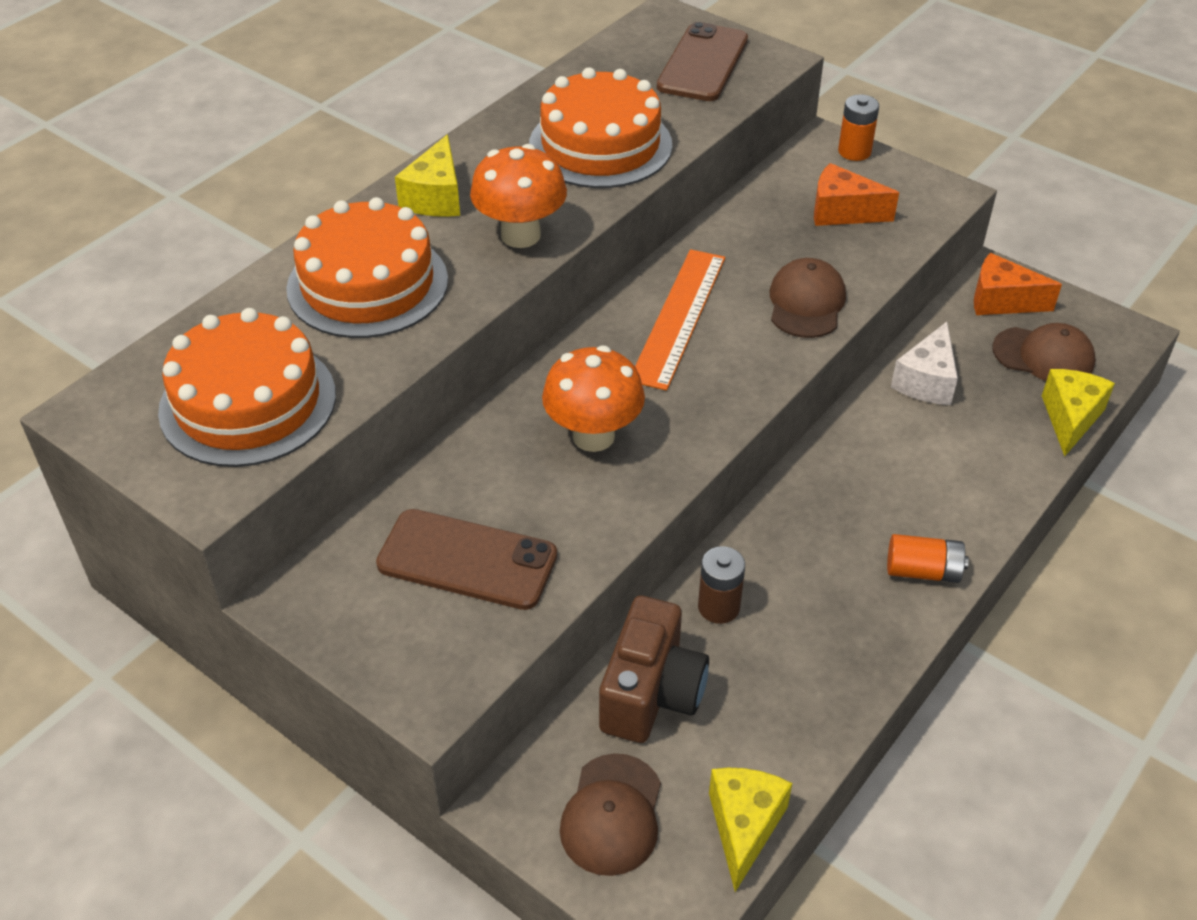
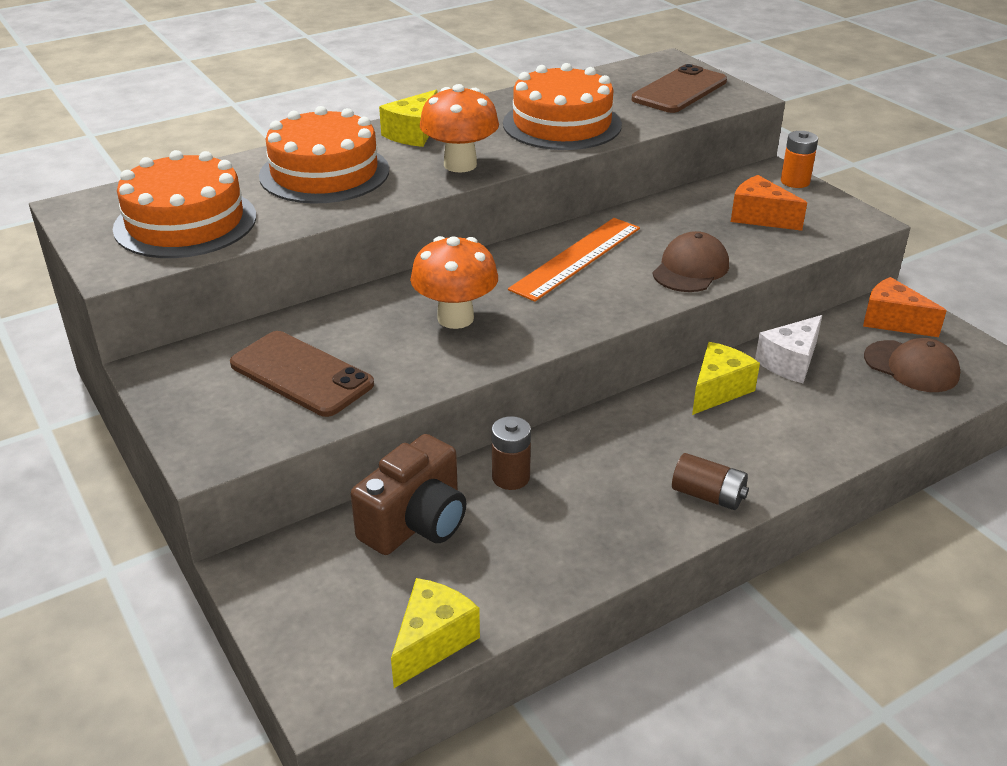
camera: 20 degrees right, 10 degrees down
(612, 815) = (327, 600): brown cap -> none
(923, 571) = (708, 495): orange battery -> brown battery
(1070, 418) = (913, 416): yellow cheese -> yellow cheese (718, 390)

